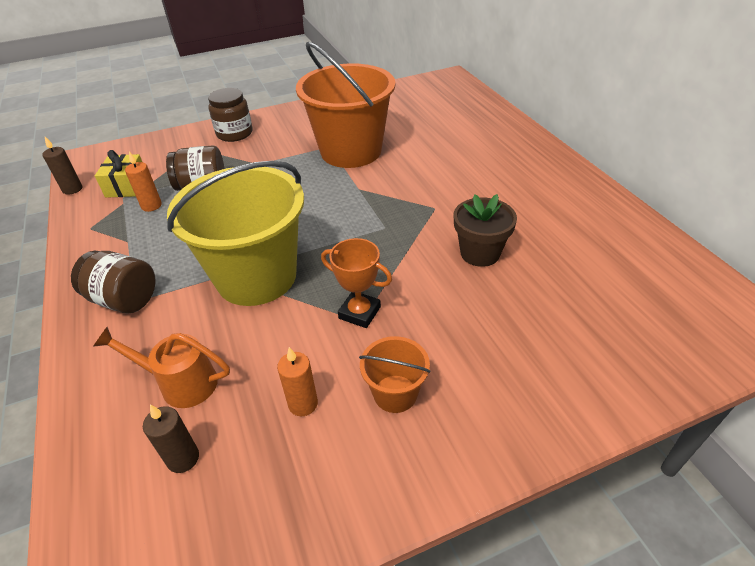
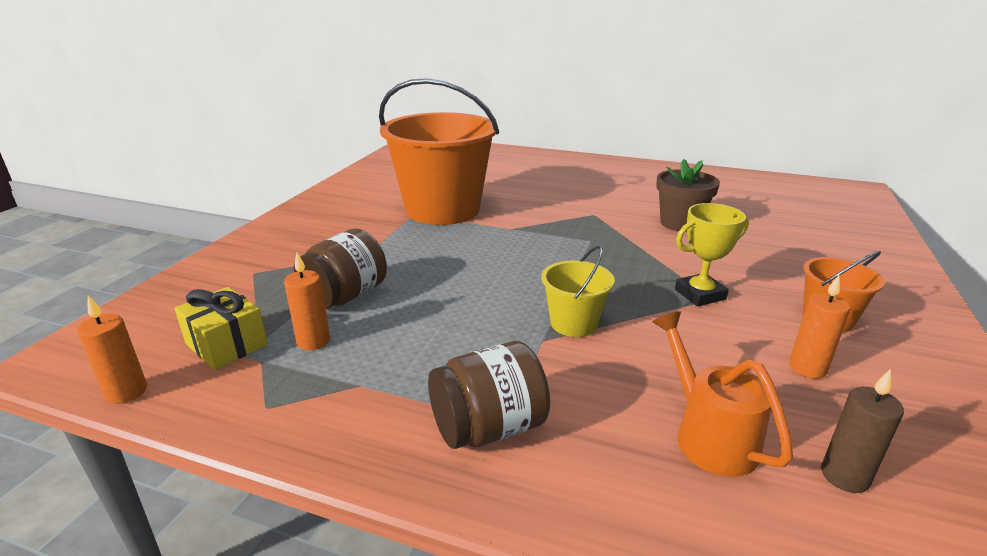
camera: 50 degrees left, 15 degrees down
(72, 189) = (127, 392): brown candle -> orange candle
(180, 383) = (708, 435): orange watering can -> orange watering can turned 105 degrees clockwise
(234, 133) = (277, 243): brown jar -> none
(256, 276) = (573, 323): yellow bucket -> yellow bucket, size x0.44
(359, 312) = (700, 294): orange trophy -> yellow trophy

